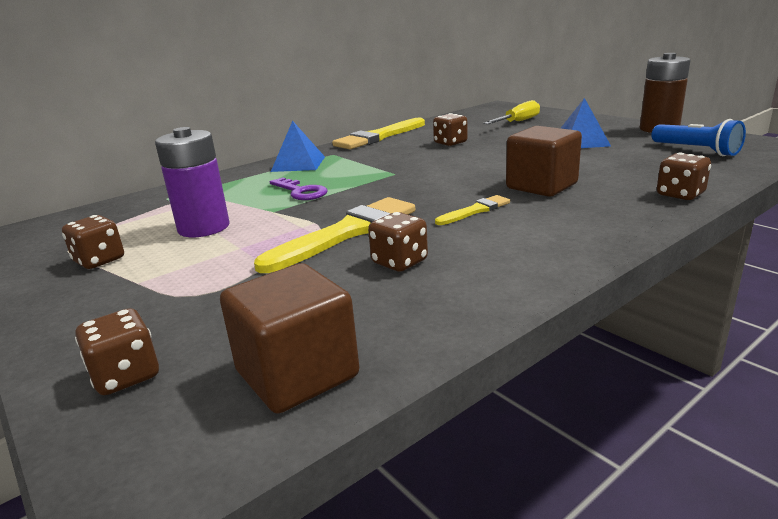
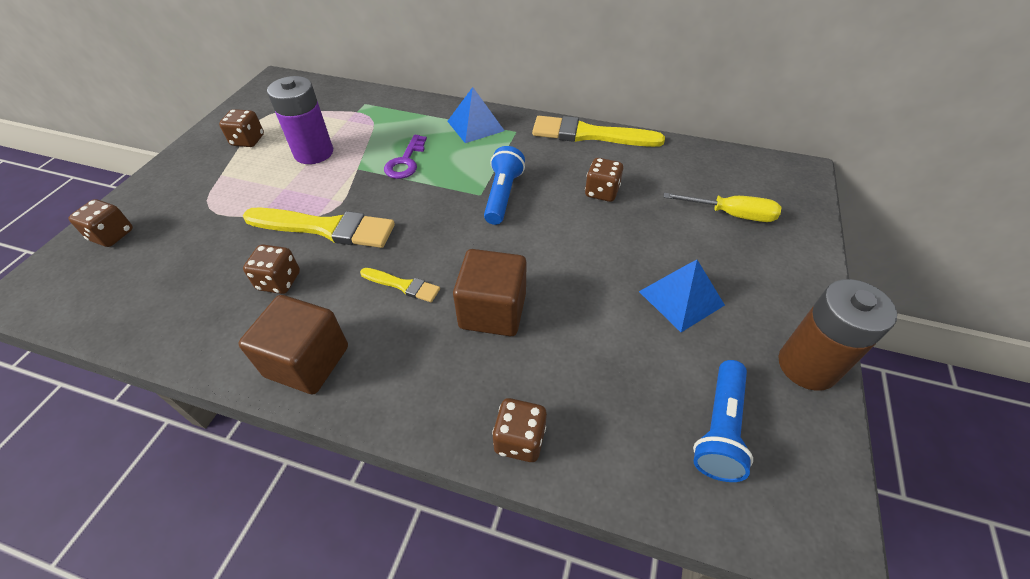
camera: 55 degrees right, 25 degrees up
(297, 374) = (117, 302): brown cube -> brown cube (307, 361)
(408, 167) = (502, 195): none -> blue flashlight

